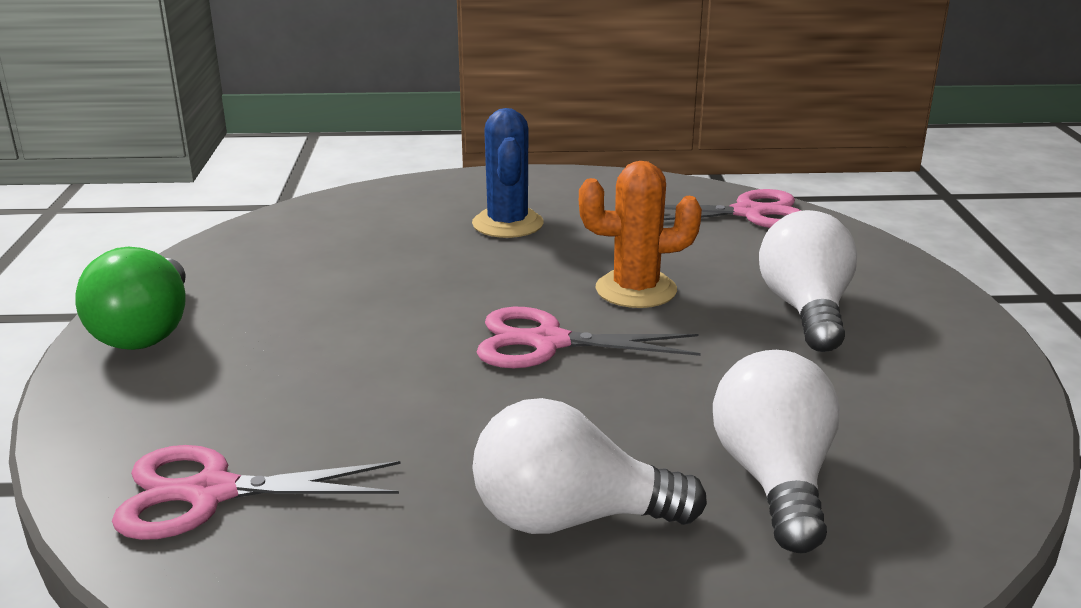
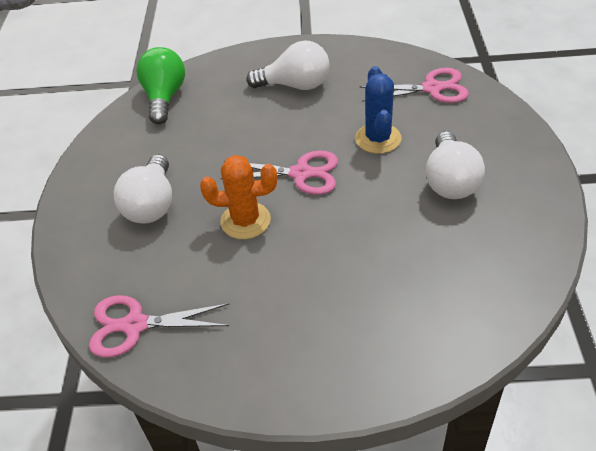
camera: 175 degrees left, 20 degrees up
(146, 331) = (525, 174): green light bulb -> green light bulb (164, 97)
(507, 224) = (329, 302): blue cactus -> blue cactus (378, 139)
(774, 479) = (215, 103): white light bulb -> white light bulb (450, 181)

